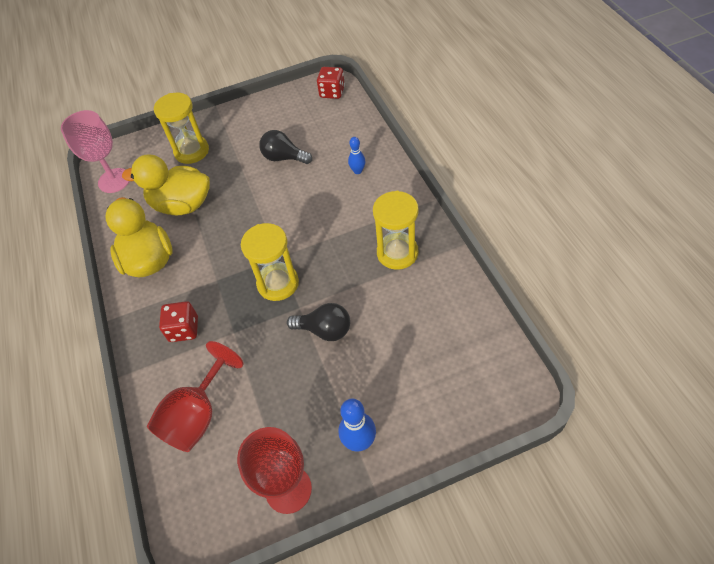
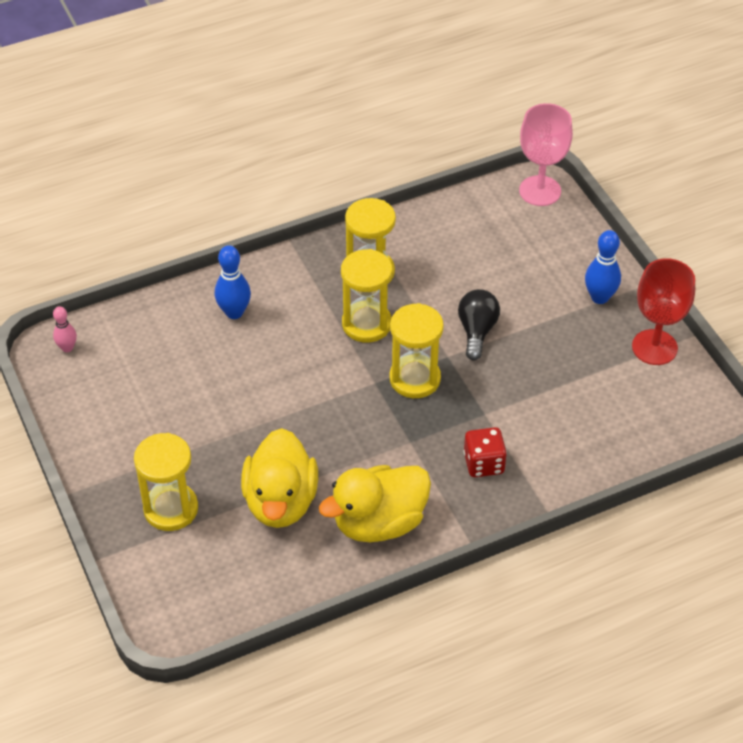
camera: 100 degrees left, 5 degrees down
(114, 180) = (223, 603): pink goblet -> pink goblet (540, 191)
(197, 416) = (590, 432): red goblet -> none
(284, 158) = (199, 393): black light bulb -> none
(332, 92) = (67, 348): red dice -> pink bowling pin
(339, 251) = (366, 324): none -> yellow hourglass
(357, 171) = (234, 312): blue bowling pin -> blue bowling pin, size x1.58

